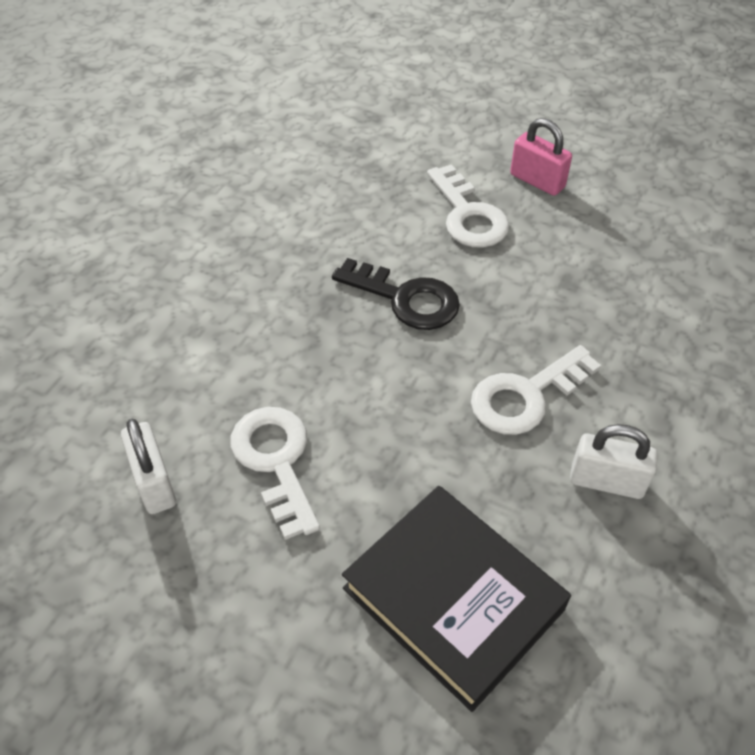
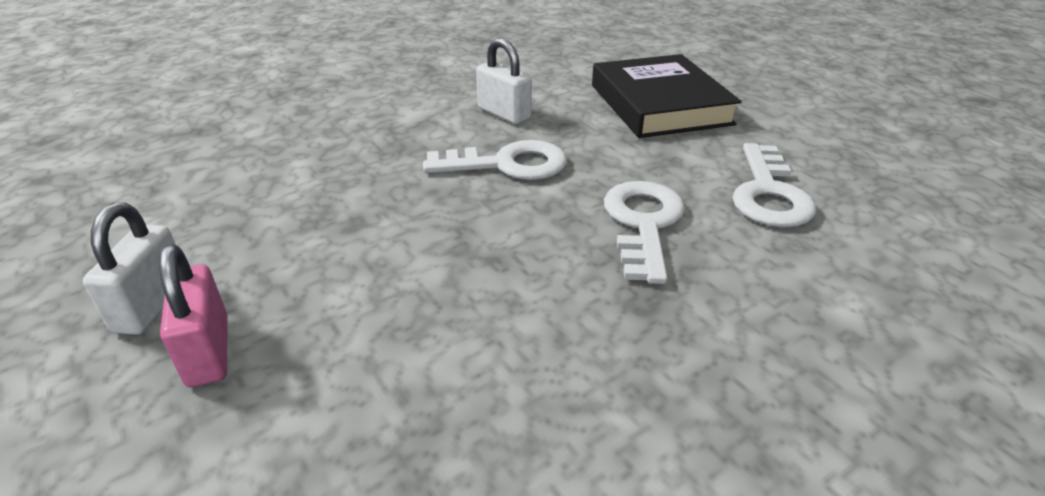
camera: 150 degrees left, 15 degrees down
(154, 483) = (899, 215): white padlock -> white padlock (152, 305)
(405, 298) = (548, 272): black key -> none
(468, 215) = (364, 342): white key -> white key (643, 224)

